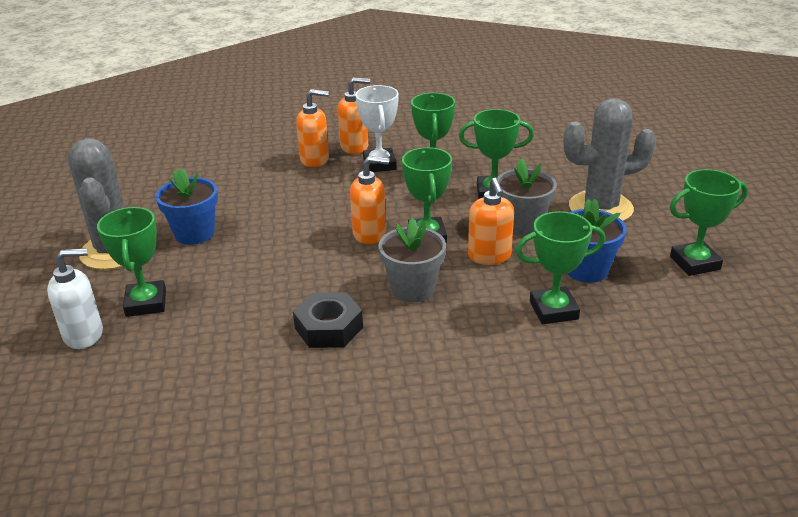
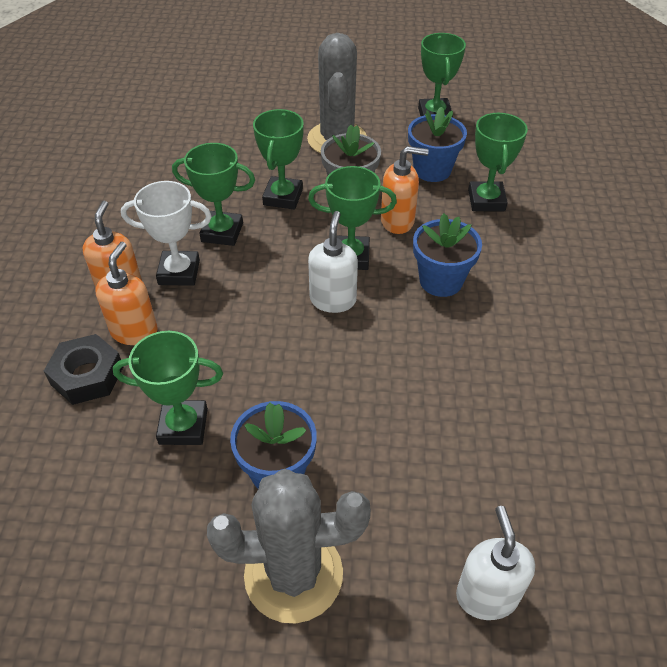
camera: 80 degrees left, 15 degrees up
(146, 303) = (428, 524): green trophy -> green trophy (183, 426)
(328, 328) = (496, 350): black nut -> black nut (87, 375)
(370, 234) = (333, 299): orange soap dispenser -> white soap dispenser
(413, 289) = (441, 281): grey flower pot -> blue flower pot

